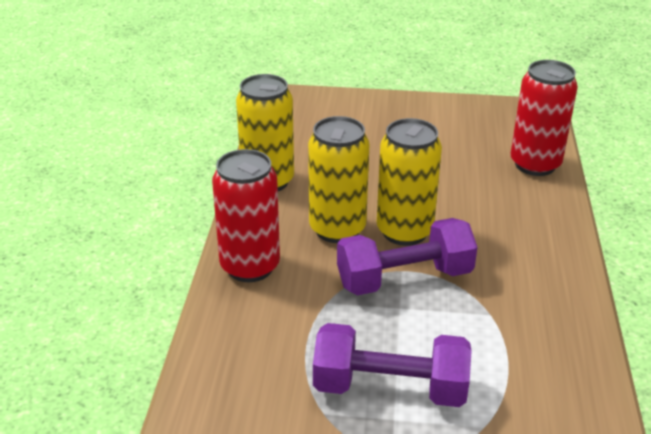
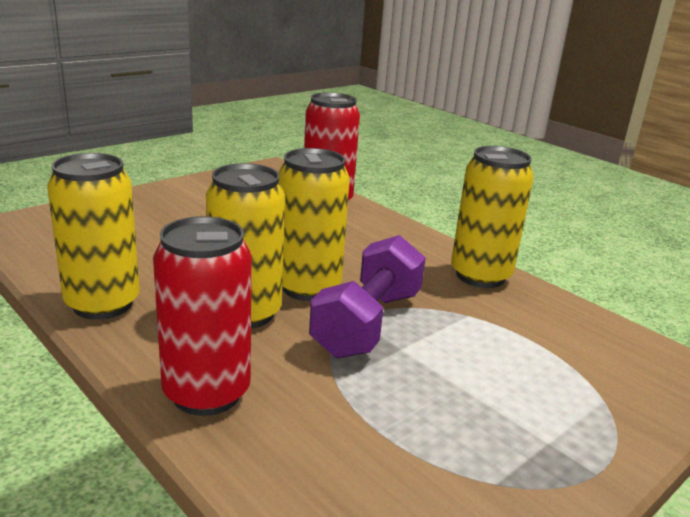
camera: 50 degrees left, 10 degrees down
(390, 388) = (503, 418): purple dumbbell -> none
(558, 291) = (480, 276): none -> yellow can

